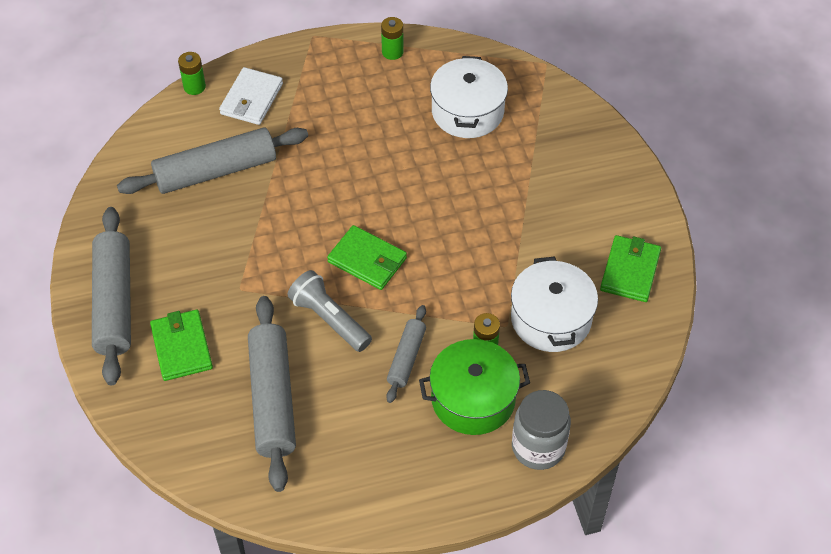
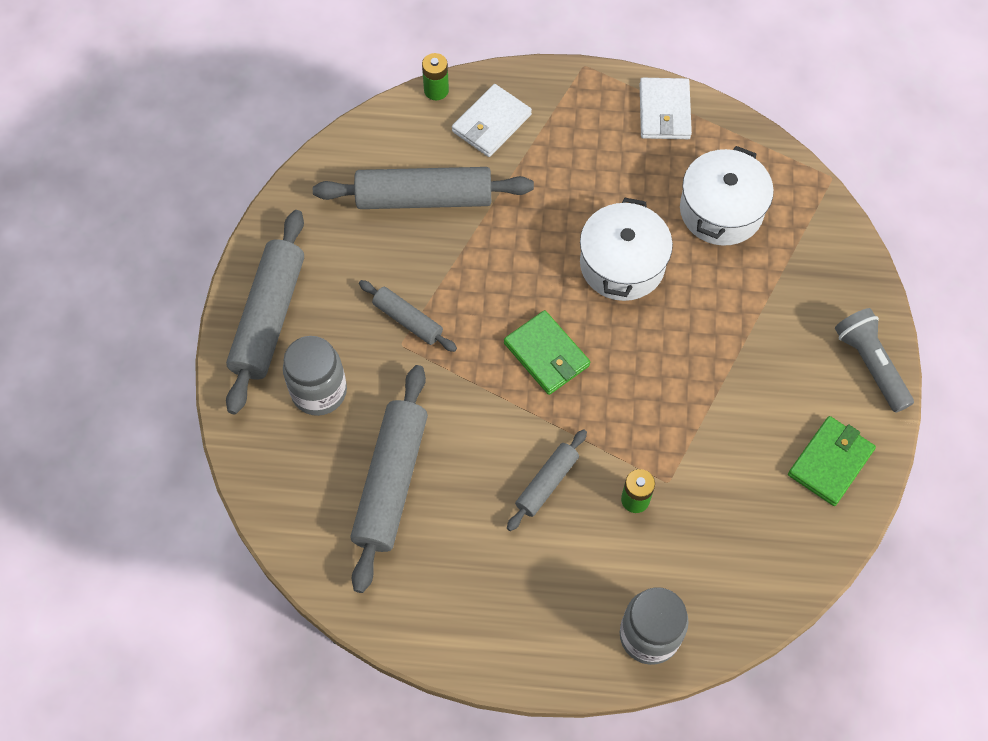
camera: 20 degrees right, 10 degrees up
(181, 347) = (319, 391): green wallet -> grey jar
(238, 268) = (408, 320): none -> grey rolling pin
(329, 319) = (482, 411): grey flashlight -> grey flashlight (870, 364)
(392, 52) = (664, 111): green battery -> white wallet
(473, 399) = (600, 555): green pot -> none
(551, 319) = (720, 490): white pot -> white pot (622, 264)

